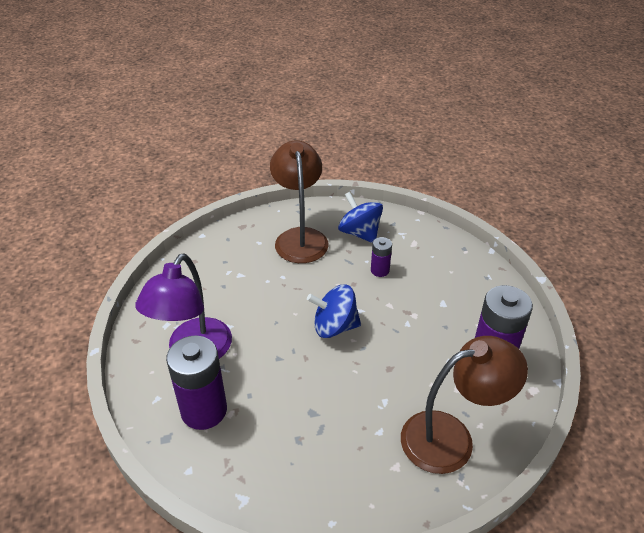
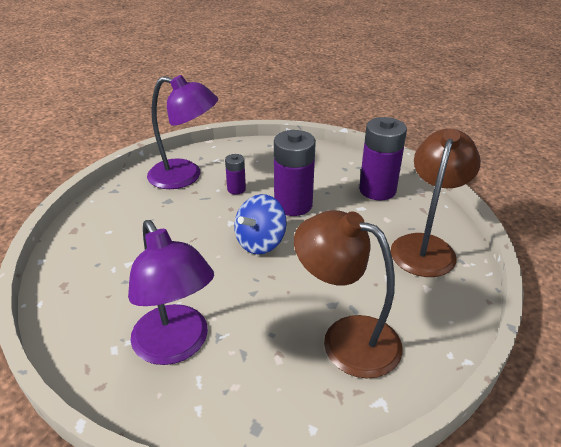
camera: 50 degrees left, 5 degrees down
(204, 410) = (254, 377): purple battery -> purple battery (293, 205)
(300, 237) = (141, 206): brown lamp -> brown lamp (346, 338)
(360, 233) = (185, 176): blue spinning top -> purple lamp

